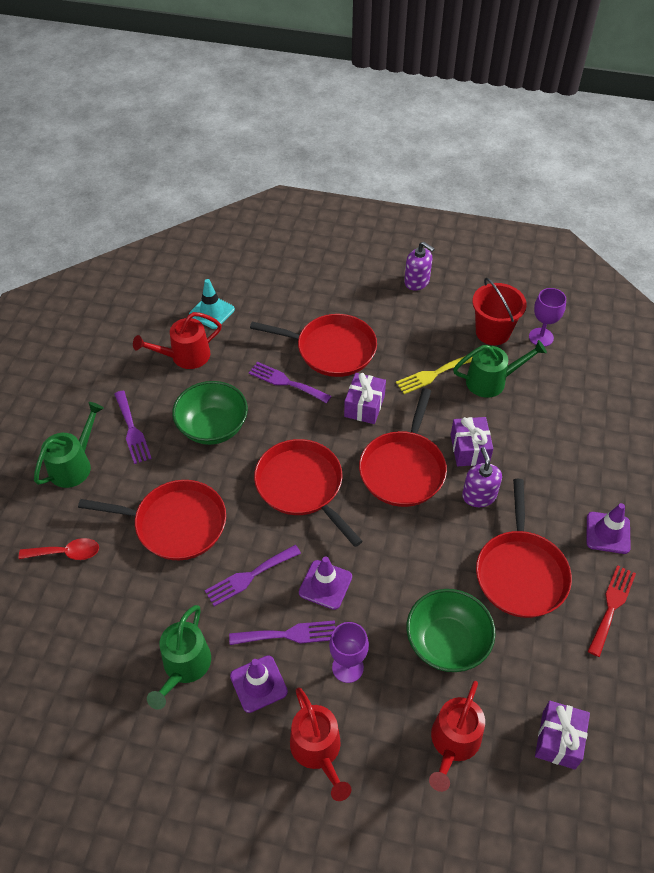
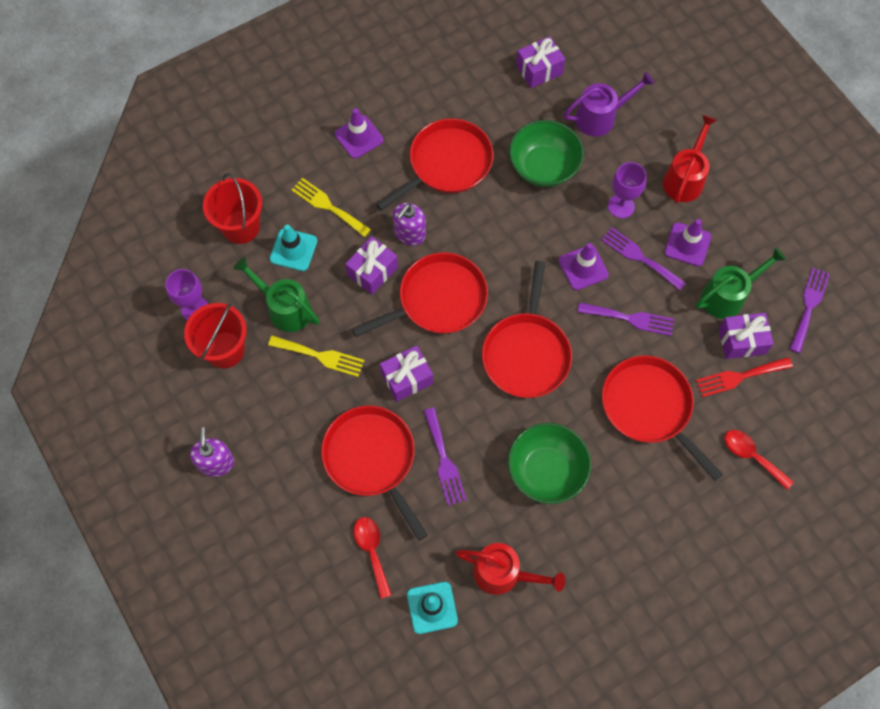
camera: 135 degrees left, 15 degrees up
(74, 464) = (690, 538): green watering can -> none
(132, 430) = (615, 531): purple fork -> purple fork (809, 306)
(141, 637) = (741, 341): none -> purple gift
(276, 310) = (372, 551): none -> red spoon
(453, 743) = (601, 117): red watering can -> purple watering can
(536, 418) = (293, 250): none -> turquoise traffic cone
(556, 464) = (328, 206): none -> yellow fork
(588, 402) = (241, 227): none -> red bucket
(612, 606) = (417, 99): red fork -> red fork (739, 377)

